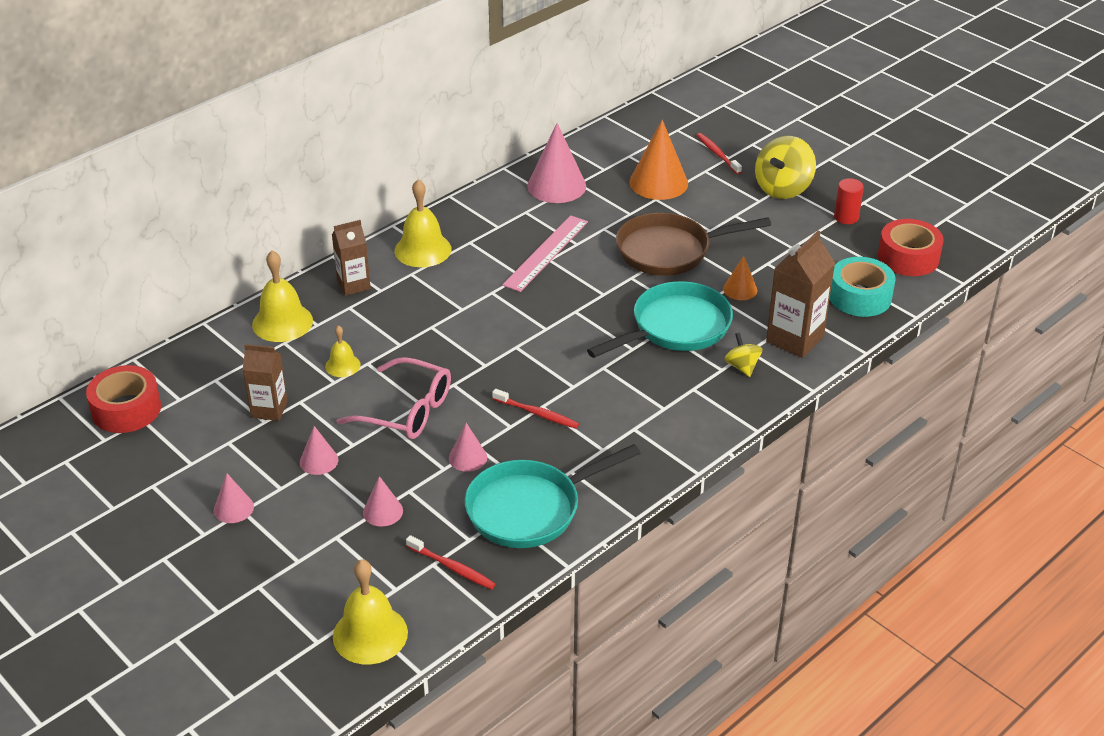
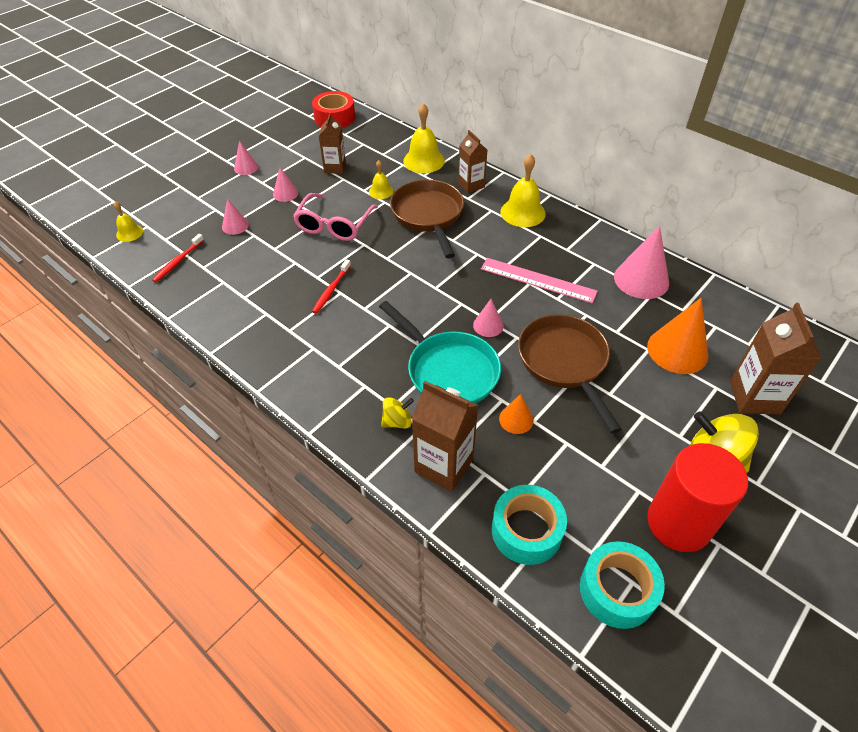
camera: 85 degrees right, 10 degrees up
(370, 634) = (129, 233): yellow bell -> yellow bell, size x0.56
(408, 325) = (428, 215): none -> brown pan
(468, 458) = (284, 258): pink cone -> pink cone (488, 325)
(530, 509) = (228, 294): turquoise pan -> none
(717, 154) = (754, 397): red toothbrush -> brown carton
(846, 217) = (678, 523): red cylinder -> red cylinder, size x2.15
(908, 257) = (617, 590): red tape -> turquoise tape

